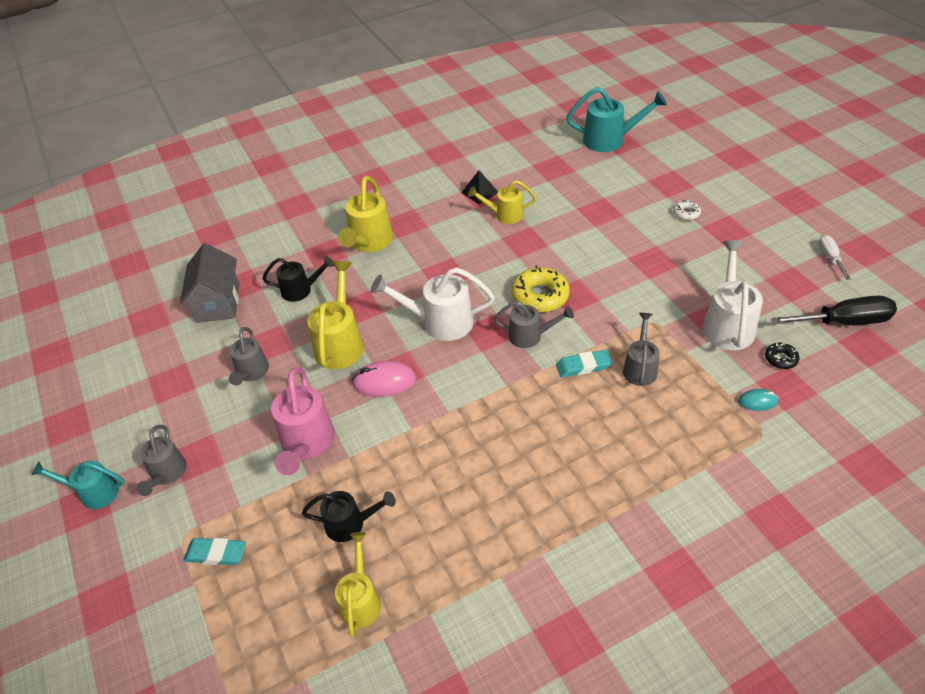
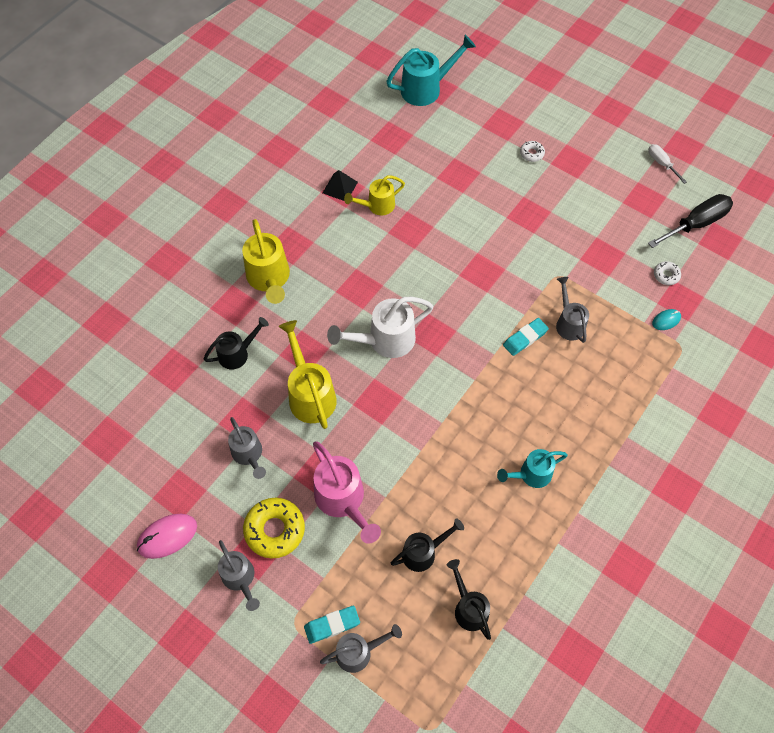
camera: 30 degrees left, 15 degrees up
(94, 492) = (186, 623): turquoise watering can -> turquoise watering can (531, 474)
(218, 303) = (165, 397): grey house -> none
(361, 600) = (469, 608): yellow watering can -> black watering can
(384, 382) = (372, 416): pink mouse -> pink mouse (167, 536)
(530, 336) = (468, 325): grey watering can -> grey watering can (359, 652)
(540, 296) = (454, 282): yellow donut -> yellow donut (275, 530)
(728, 324) = (614, 257): white watering can -> none
(780, 359) = (666, 275): black donut -> white donut

